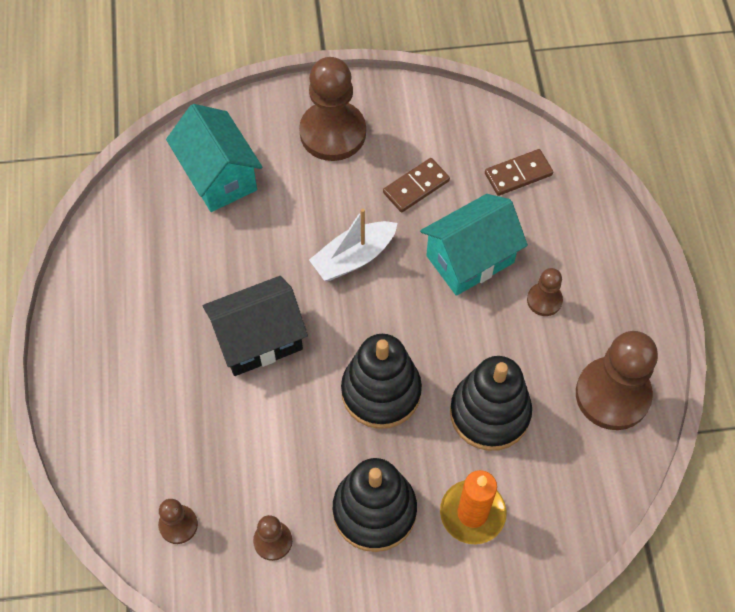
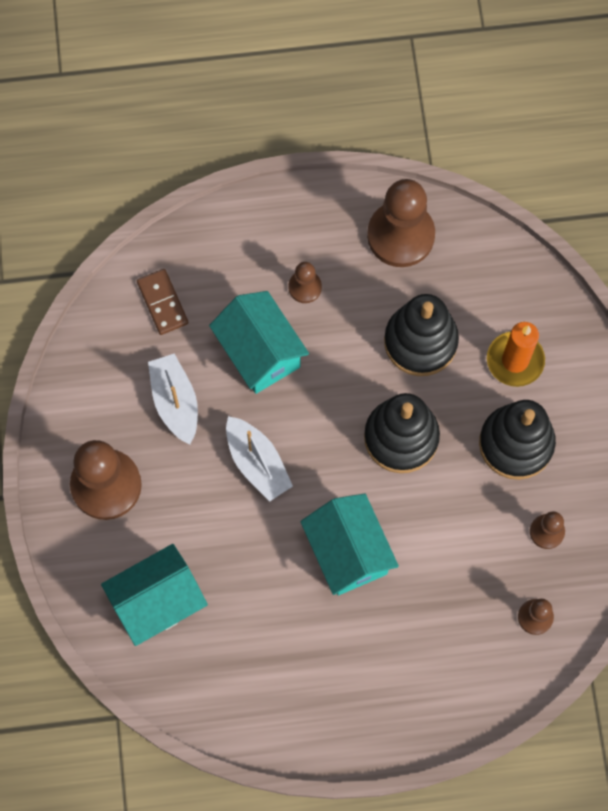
camera: 90 degrees left, 10 degrees up
(258, 339) = (348, 552): black house -> turquoise house
(416, 187) = (175, 402): brown domino -> white boat

